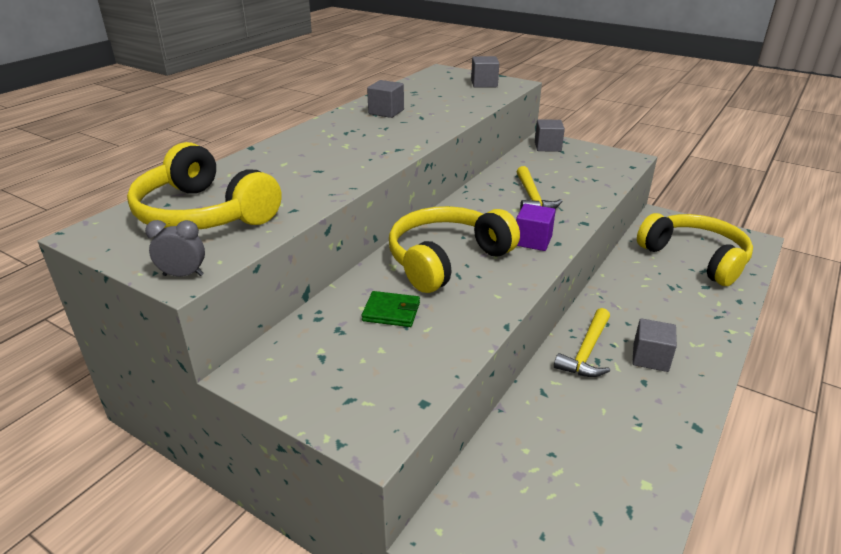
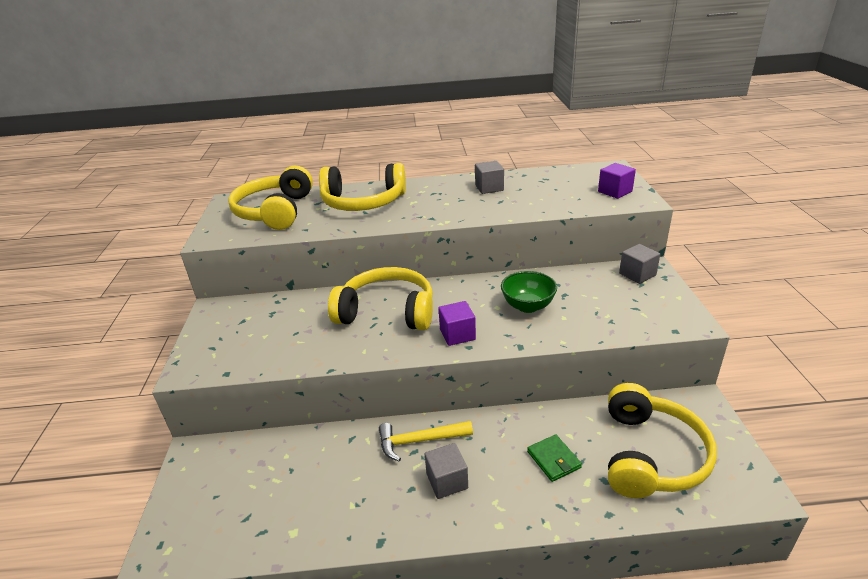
camera: 55 degrees right, 0 degrees up
(183, 275) = (209, 238): grey clock -> none
(293, 164) = (363, 202): none -> yellow headphones
(391, 312) = (305, 321): green wallet -> green wallet (553, 459)
(484, 84) = (615, 191): grey cube -> purple cube
(532, 197) = (527, 306): yellow hammer -> green bowl

